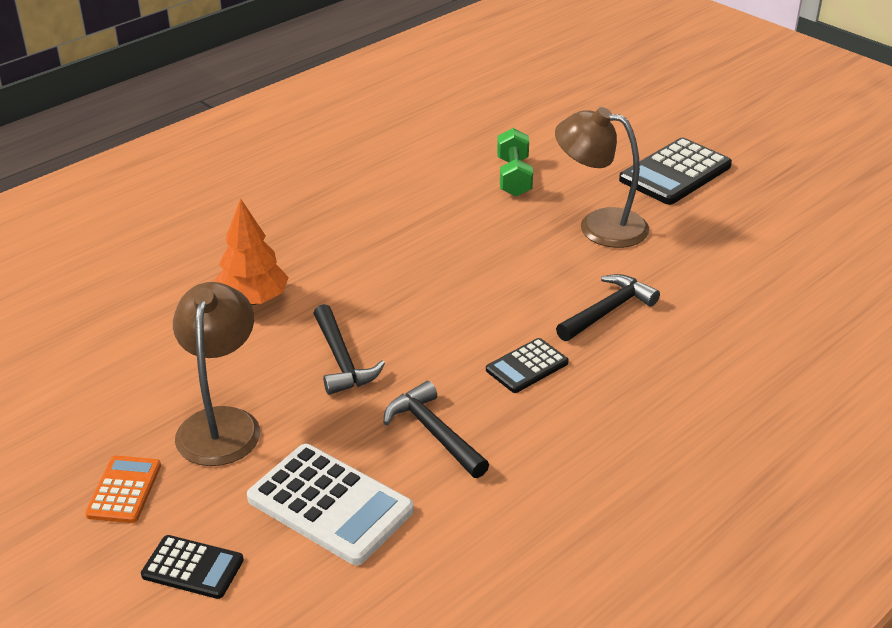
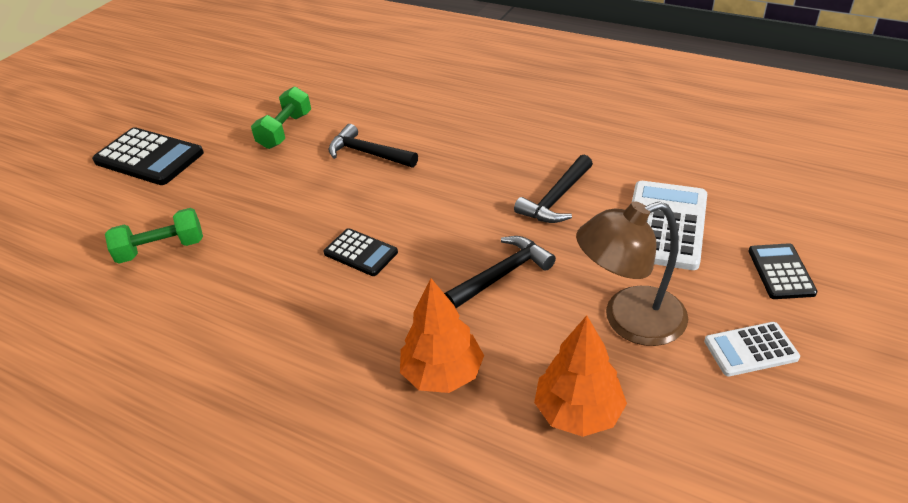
camera: 105 degrees left, 5 degrees up
(124, 490) = (750, 349): orange calculator -> white calculator
(156, 360) = (578, 412): none -> orange tree
(527, 366) = (455, 175): black calculator -> black calculator (360, 253)
(599, 225) = (244, 180): brown lamp -> none
(688, 259) = (285, 130): none -> green dumbbell

